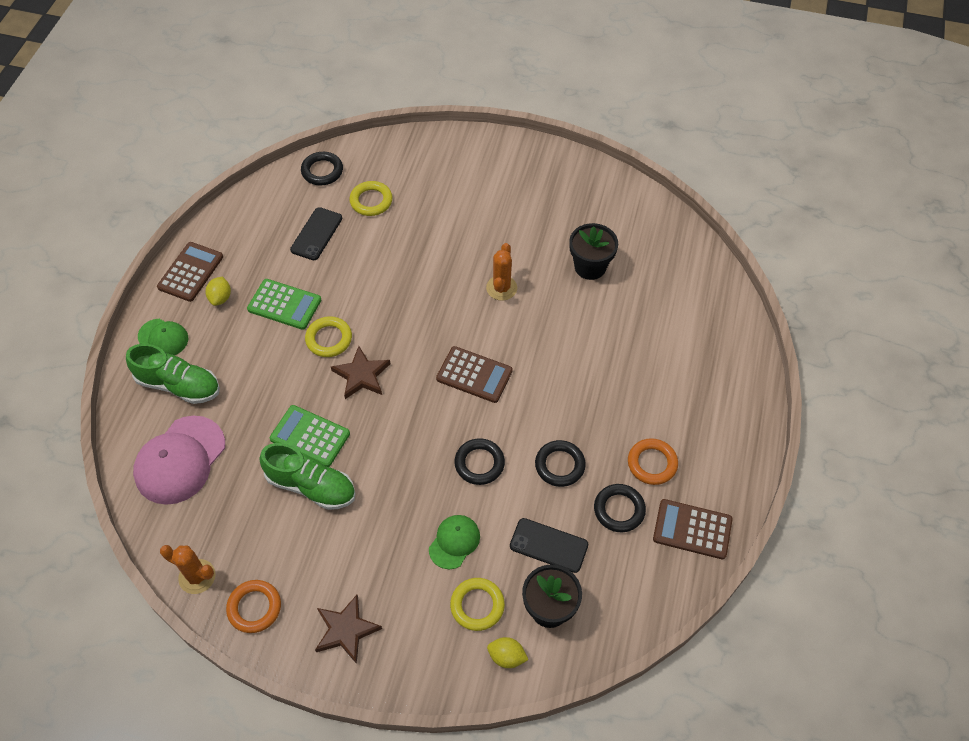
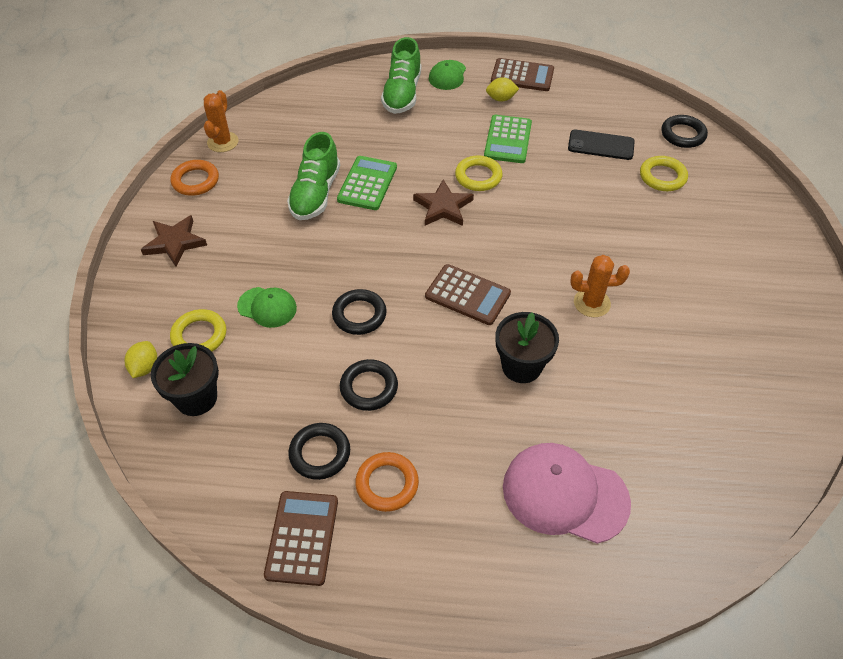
camera: 80 degrees right, 5 degrees down
(180, 460) = (329, 110): pink cap -> pink cap (565, 494)
(474, 375) = (467, 295): brown calculator -> brown calculator turned 75 degrees counterclockwise
(548, 545) = (269, 389): black phone -> none
(590, 267) = (659, 387): black flower pot -> black flower pot (521, 366)

